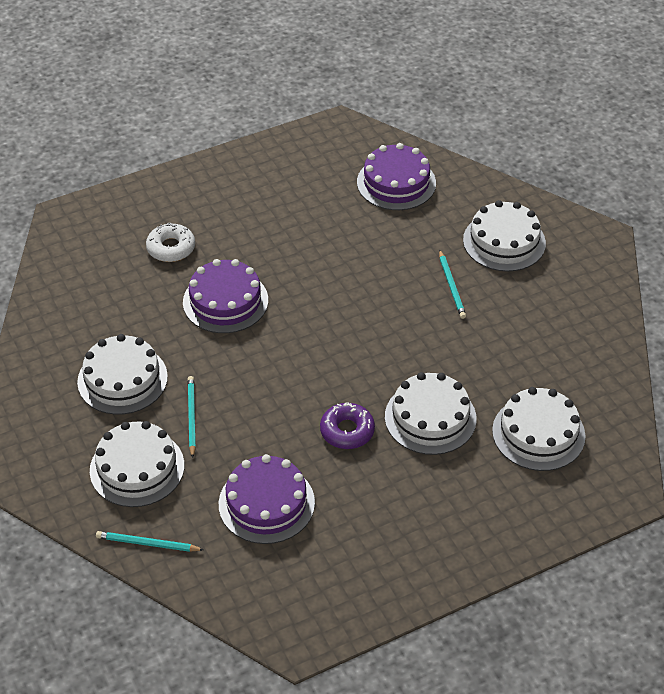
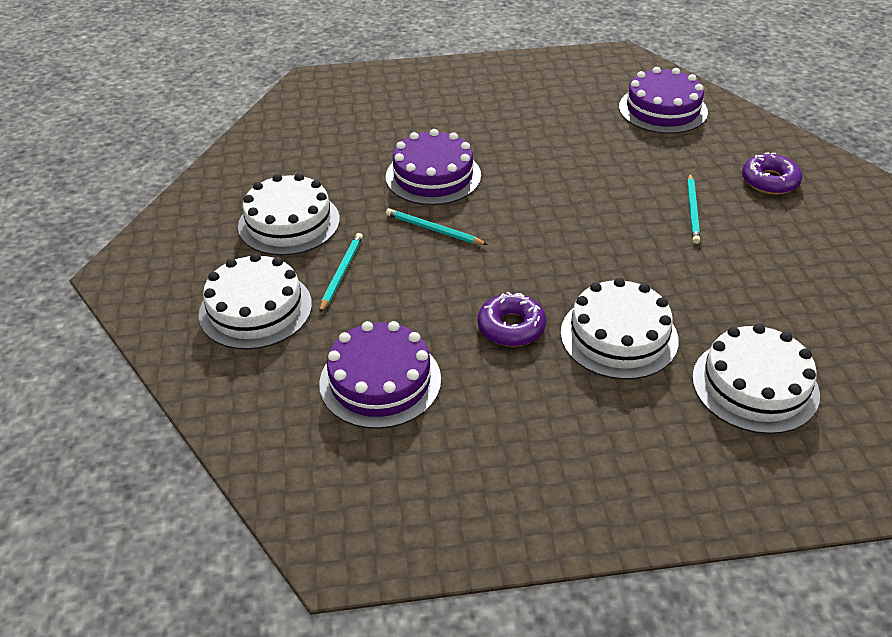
camera: 20 degrees right, 5 degrees down
(148, 544) = (222, 390): turquoise pencil -> turquoise pencil (434, 230)
(171, 248) = (401, 122): white donut -> none
(504, 241) = (769, 181): white cake -> purple donut

